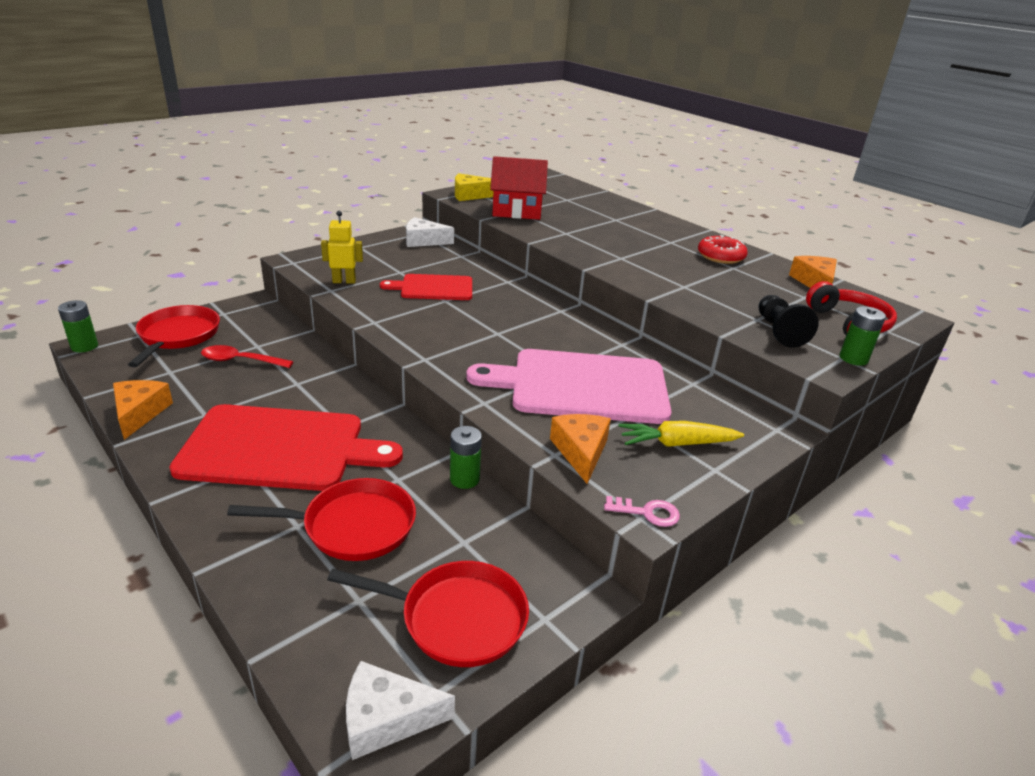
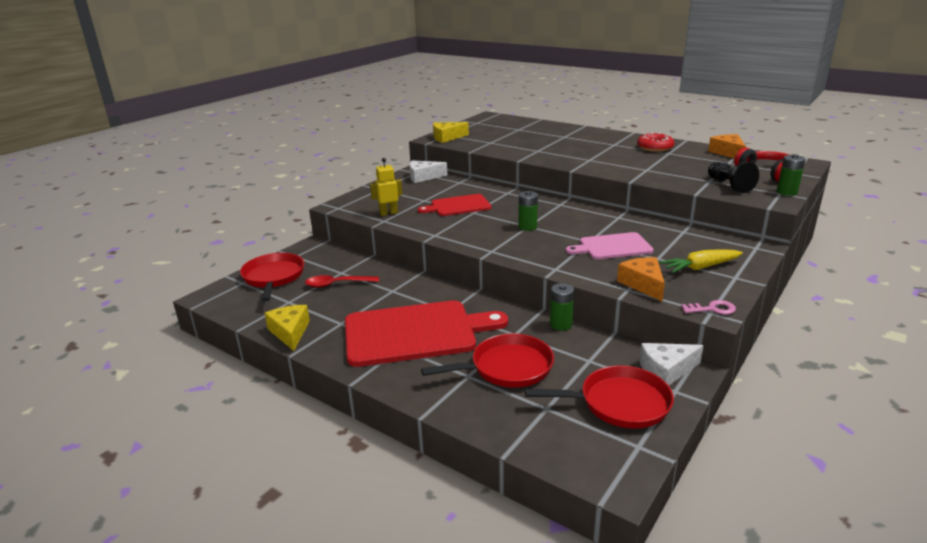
camera: 10 degrees left, 5 degrees down
(84, 346) = (205, 298): green battery -> green battery (527, 227)
(139, 413) = (290, 332): orange cheese -> yellow cheese
(386, 719) = (618, 466): white cheese -> white cheese (666, 370)
(517, 211) = (490, 142): red house -> none
(581, 386) = (612, 247): pink cutting board -> pink cutting board, size x0.57

